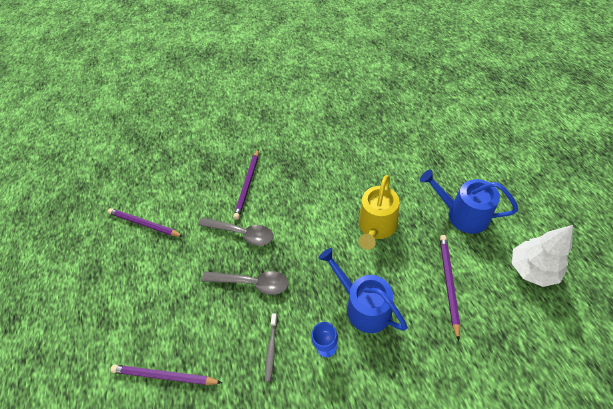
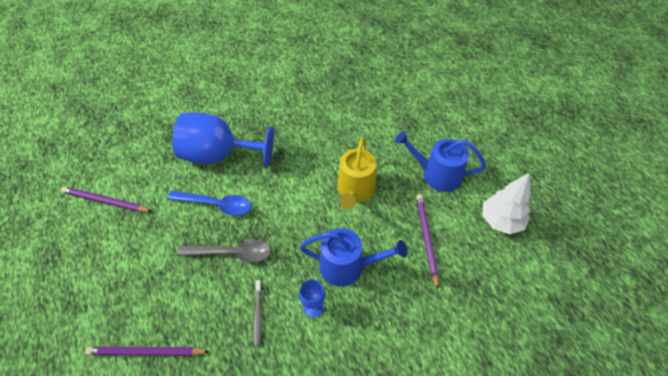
camera: 15 degrees left, 0 degrees up
(242, 233) = (217, 205): grey spoon -> blue spoon
(248, 185) = (218, 155): purple pencil -> blue goblet
(364, 306) = (347, 266): blue watering can -> blue watering can turned 150 degrees clockwise

